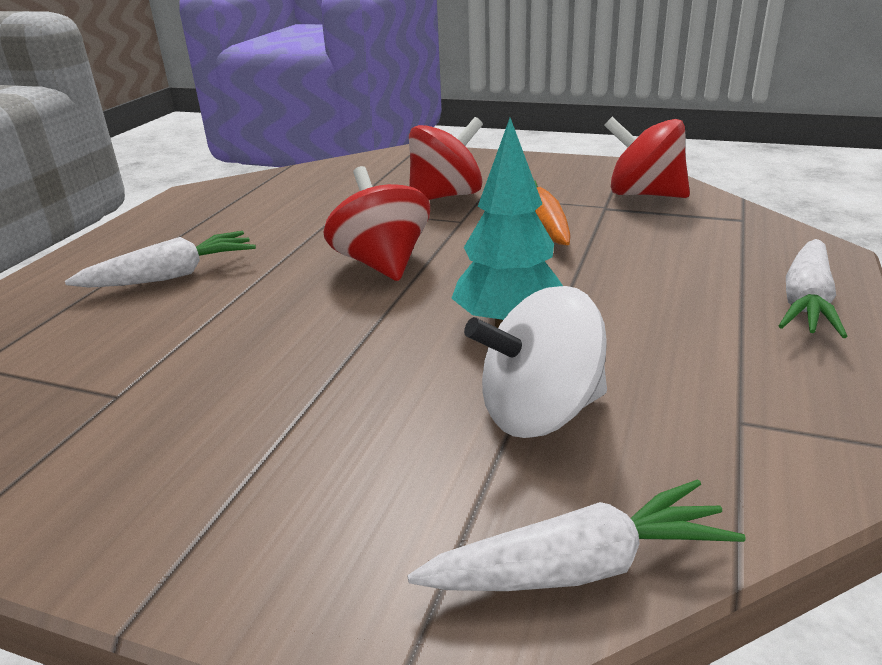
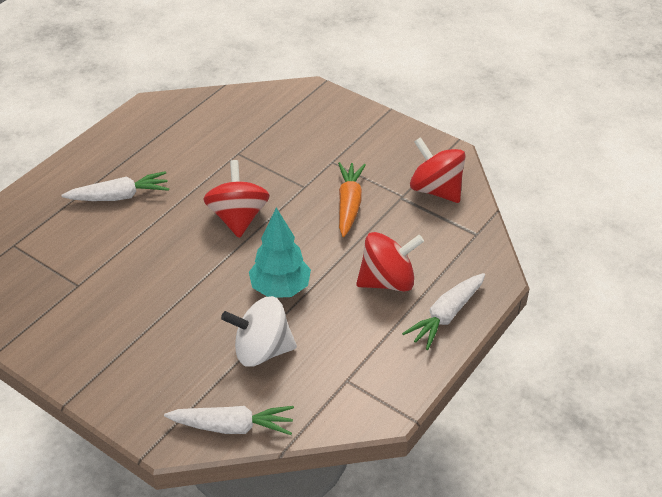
camera: 15 degrees right, 15 degrees up
(446, 196) = (308, 156): red spinning top -> red spinning top (387, 281)

